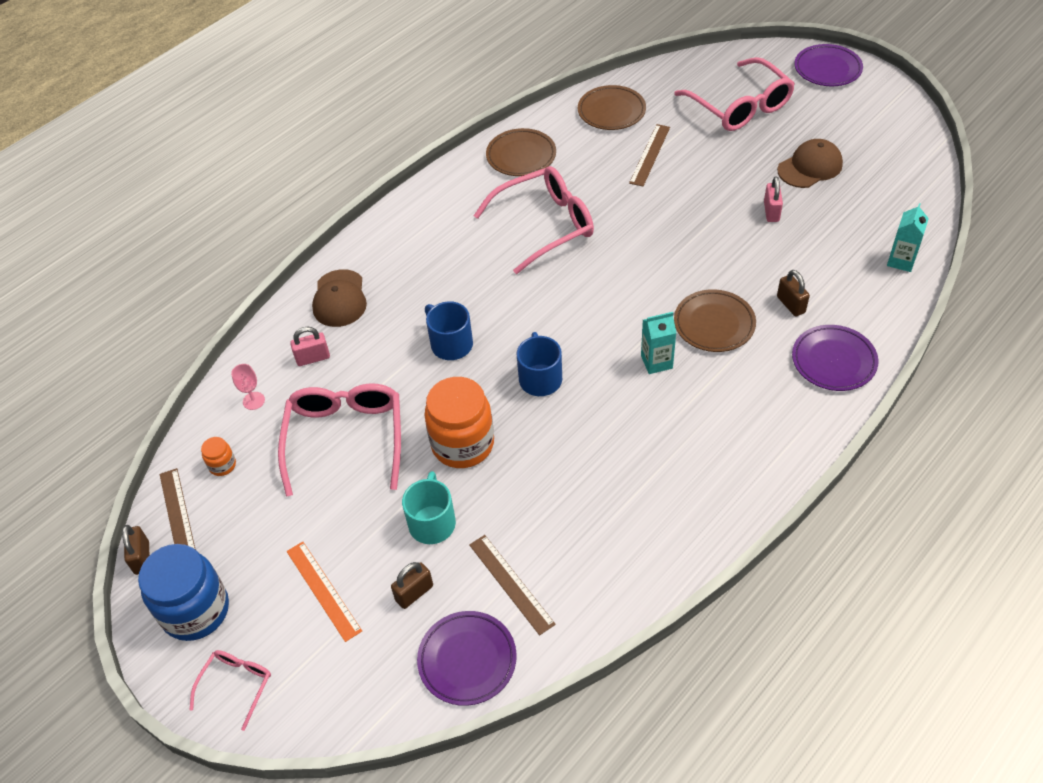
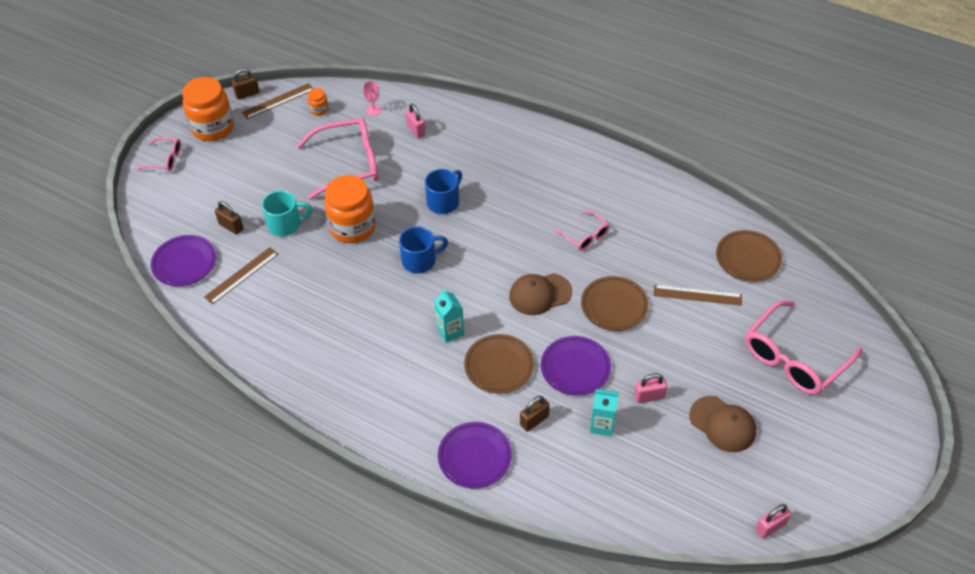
camera: 75 degrees right, 0 degrees up
(195, 610) = (213, 128): blue jar -> orange jar
(323, 590) = (230, 182): orange ruler -> none
(339, 299) = (475, 130): brown cap -> brown cap (540, 294)
(521, 156) = (665, 205): brown plate -> brown plate (614, 306)
(545, 225) = (585, 236): pink glasses -> pink glasses, size x0.50
(827, 69) = (887, 431): purple plate -> purple plate (575, 368)
(901, 261) = (612, 508): turquoise carton -> turquoise carton (602, 425)
(924, 158) = (770, 527): none -> pink padlock

